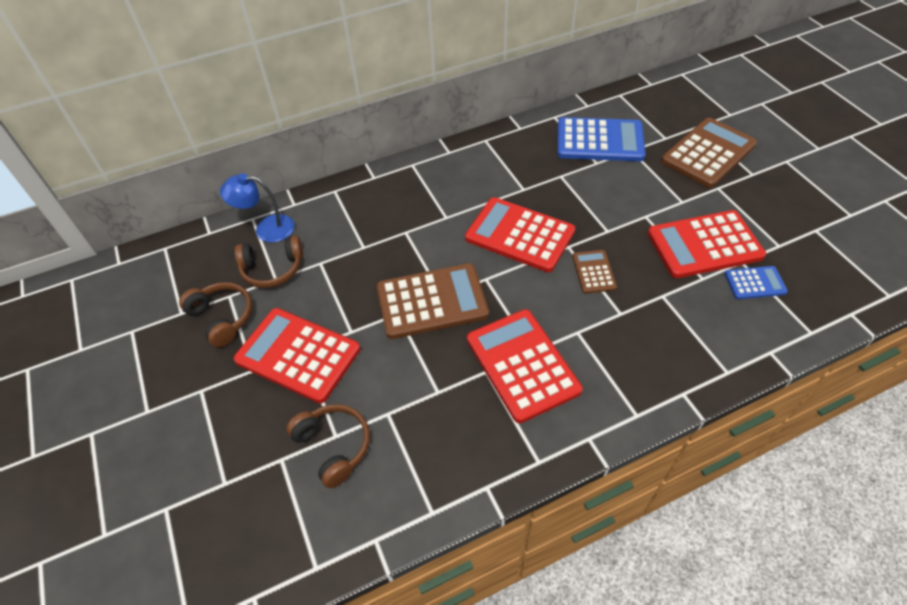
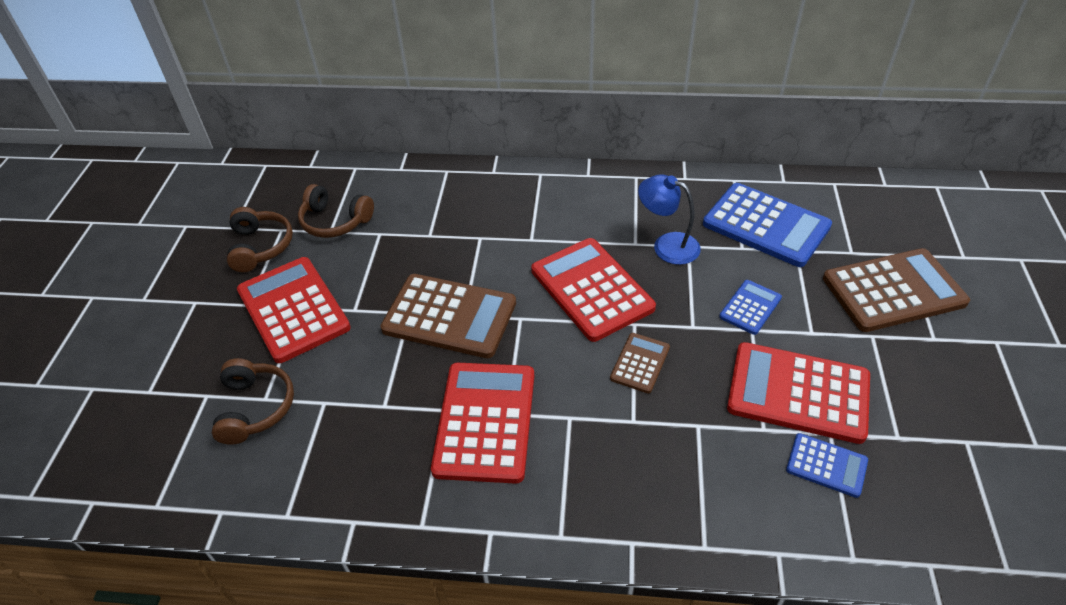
camera: 30 degrees right, 5 degrees down
(266, 228) = (359, 182): blue lamp -> blue lamp (667, 245)
(633, 201) = (750, 307): none -> blue calculator

